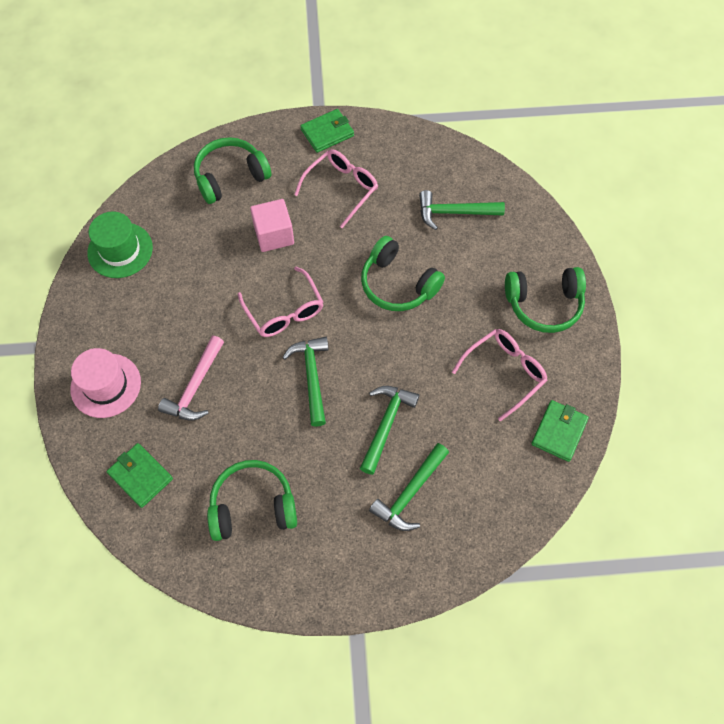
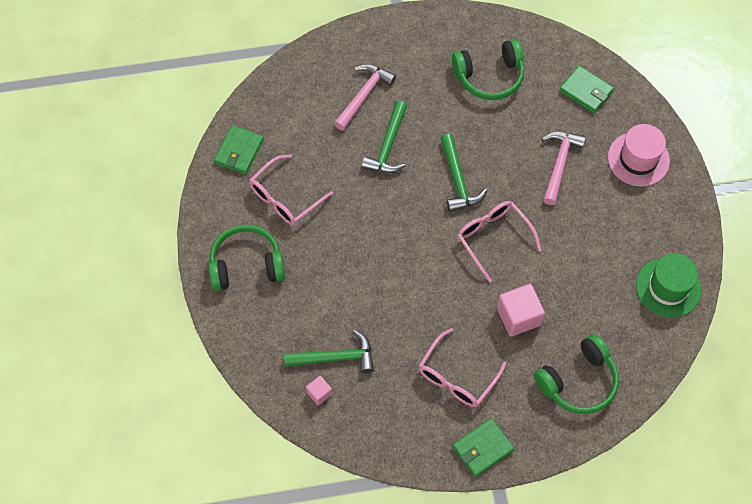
camera: 175 degrees right, 0 degrees up
(397, 284) = (388, 274): green headphones -> none
(410, 493) = (364, 95): green hammer -> pink hammer
(470, 184) = (319, 393): none -> pink cube

